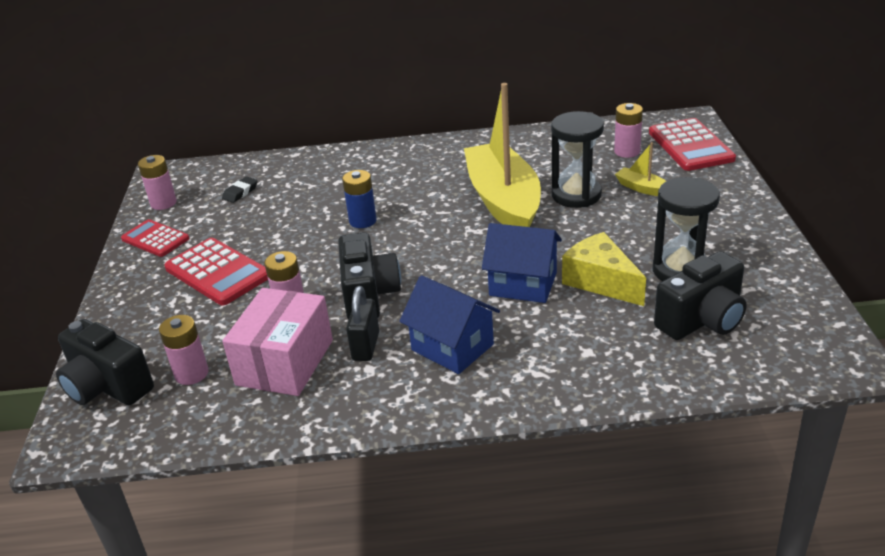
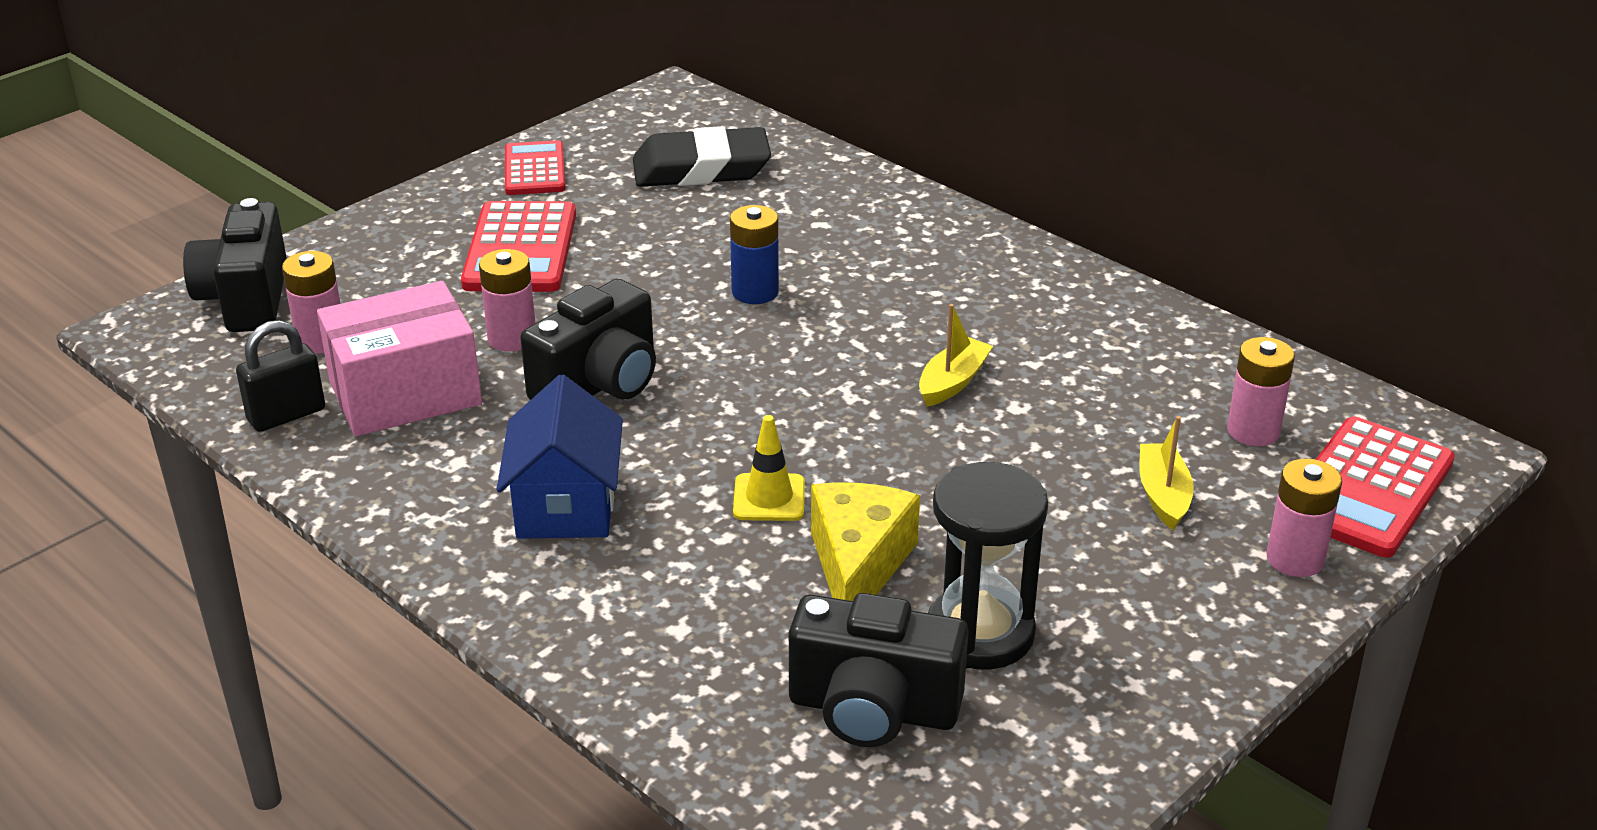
camera: 45 degrees right, 0 degrees up
(163, 203) = (611, 131): pink battery -> pink battery (1295, 559)
(240, 192) = (701, 169): black eraser -> black eraser, size x2.24
(366, 346) = (496, 436): black padlock -> black padlock (286, 415)
(504, 201) = (952, 382): yellow boat -> yellow boat, size x0.40
(523, 284) = (769, 498): blue house -> yellow traffic cone
(576, 195) = (1056, 440): black hourglass -> none

